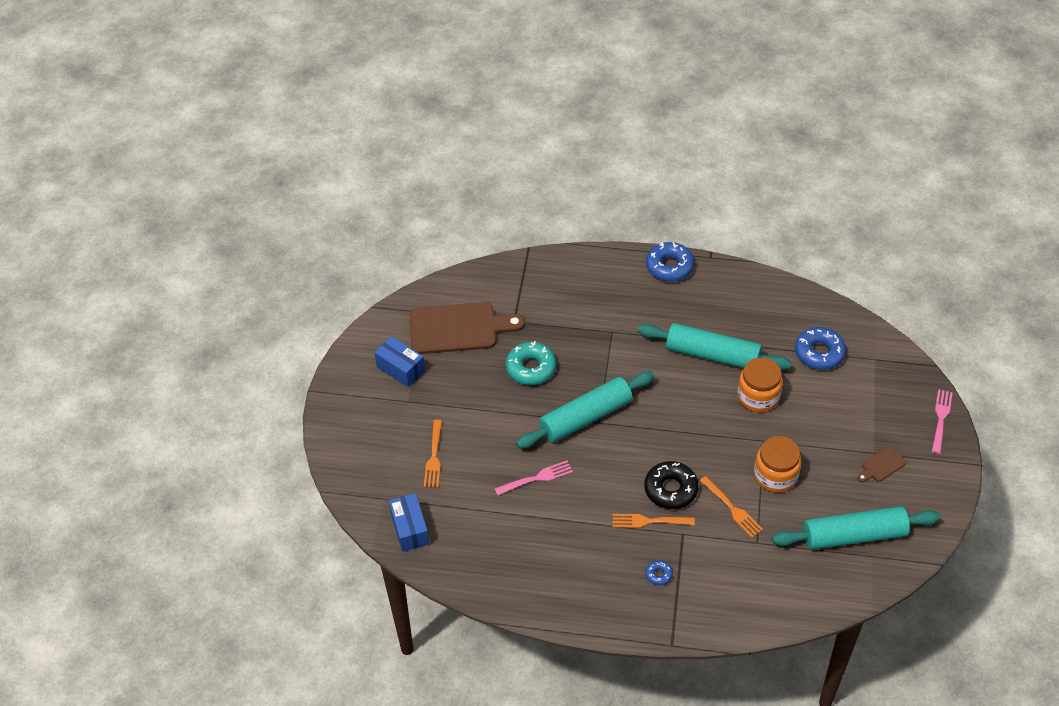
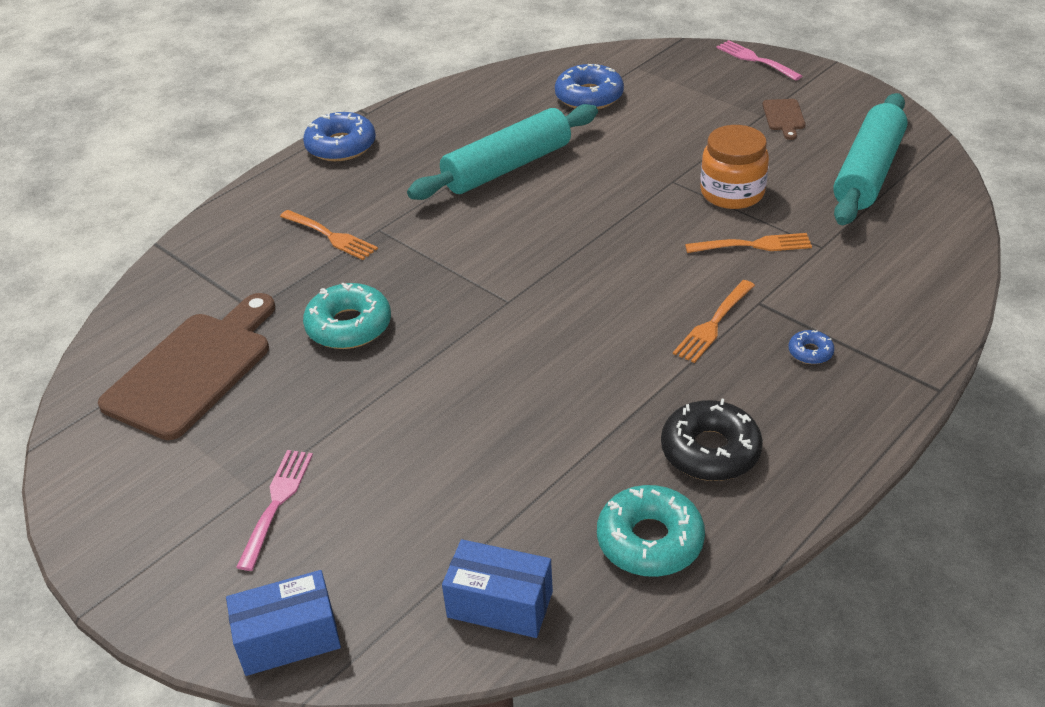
camera: 55 degrees left, 10 degrees down
(401, 369) = (183, 469): blue box -> blue box (289, 638)
(434, 457) = (389, 505): orange fork -> orange fork (331, 236)
(482, 566) = (650, 540): none -> turquoise donut
(537, 478) = (542, 403): pink fork -> pink fork (277, 503)
(586, 417) = (487, 309): turquoise rolling pin -> none
(670, 489) = (678, 283): black donut -> black donut (710, 451)
(758, 396) = (604, 159): orange jar -> none

